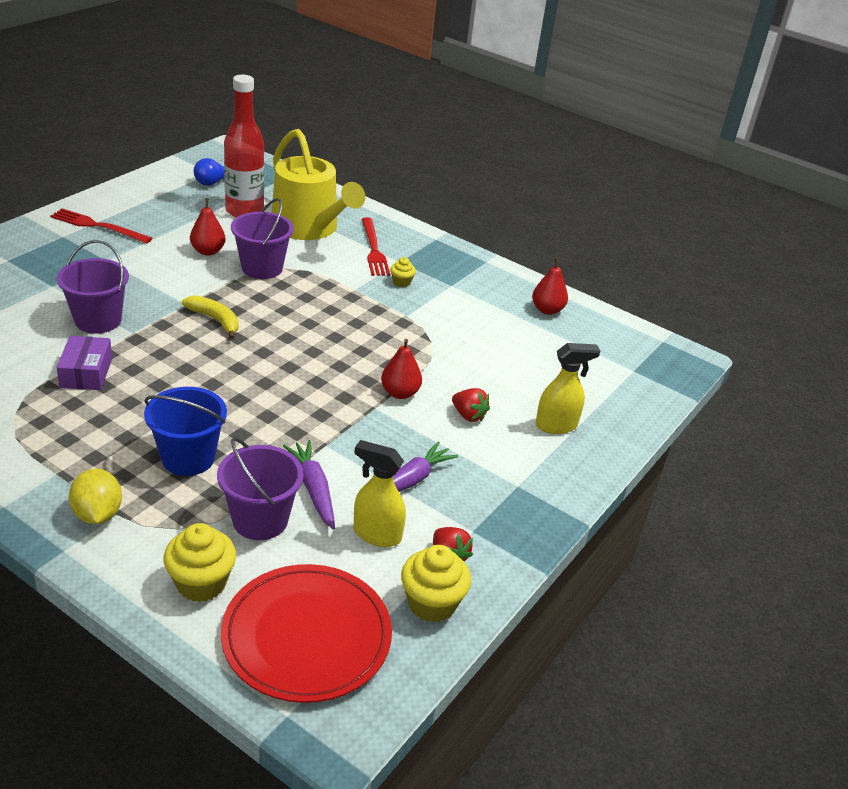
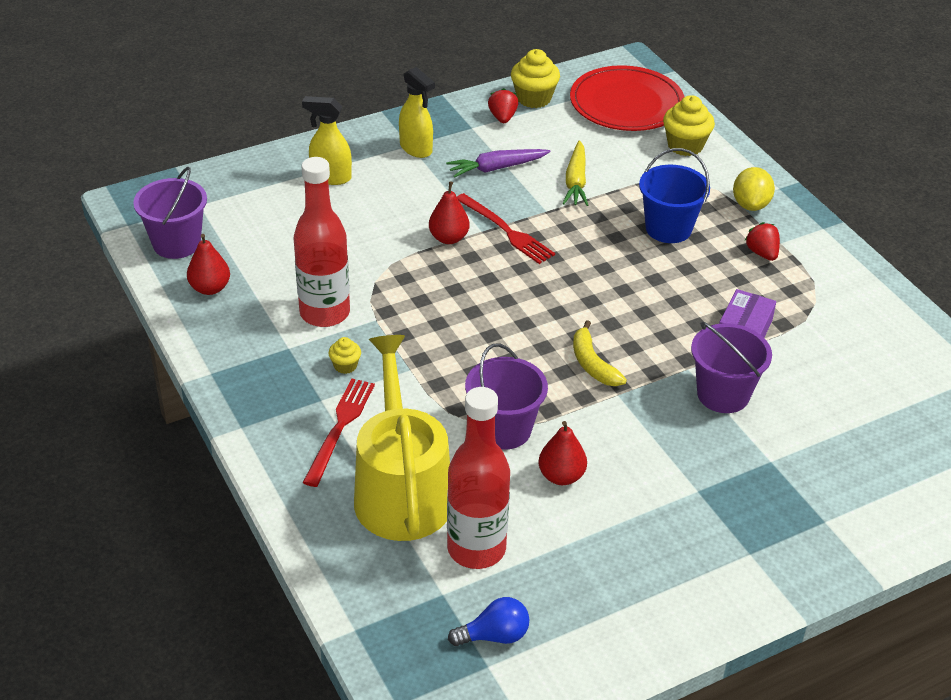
camera: 150 degrees left, 5 degrees up
(98, 226) = (698, 564): red fork -> red fork (506, 231)
(260, 520) = (627, 171): purple bucket -> purple bucket (176, 243)
(313, 489) = (576, 181): purple carrot -> yellow carrot
(376, 534) = (545, 142): yellow spray bottle -> yellow spray bottle (416, 149)
(448, 311) = (325, 313): none -> red bottle
(468, 415) = (401, 204): red strawberry -> red strawberry (762, 253)

